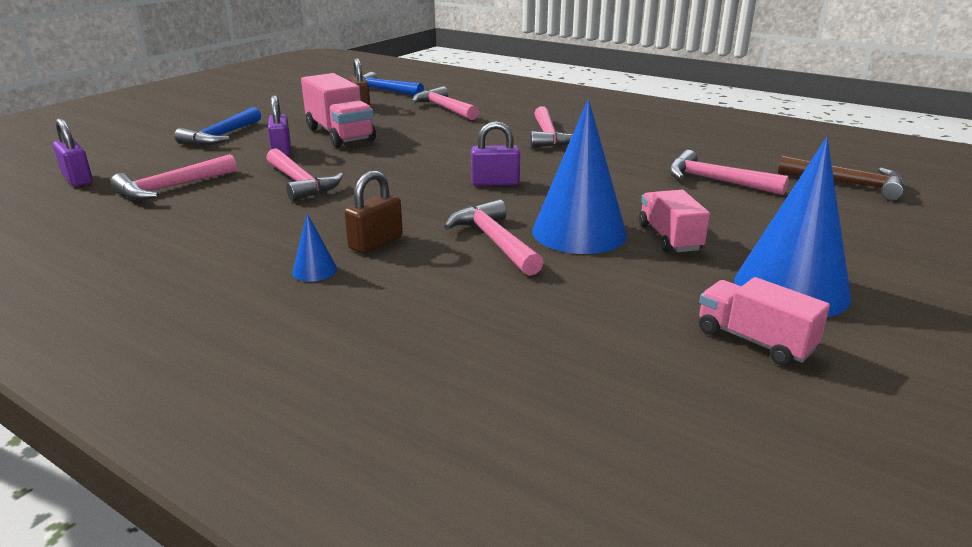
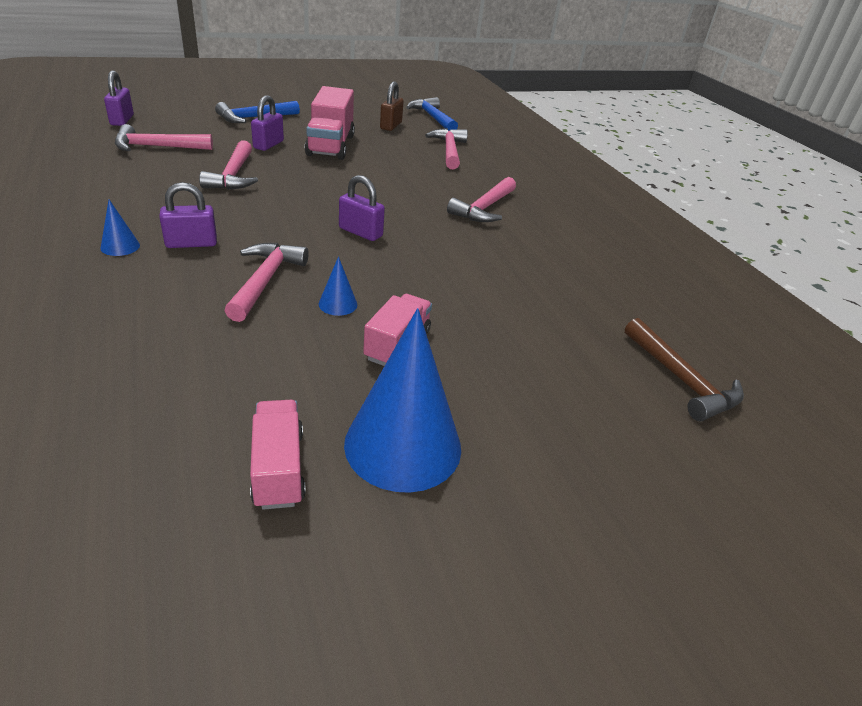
camera: 30 degrees right, 10 degrees up
(375, 242) = (191, 243): brown padlock -> purple padlock
(579, 232) = (338, 304): blue cone -> blue cone, size x0.42
(716, 181) = (549, 313): pink hammer -> none

